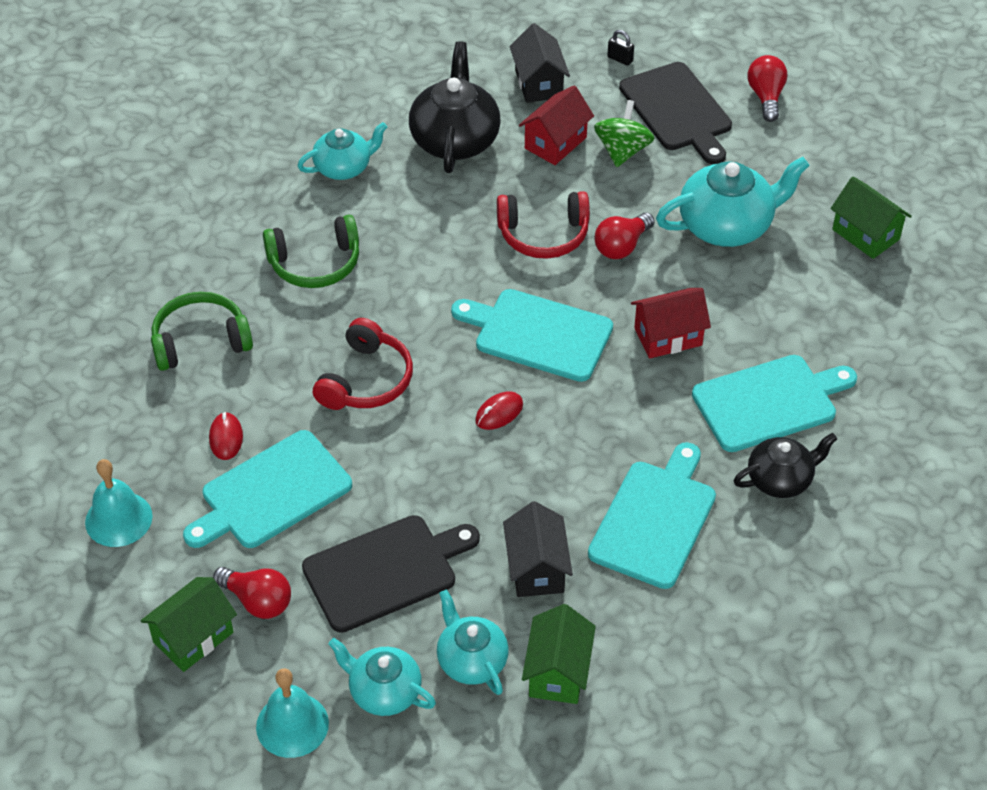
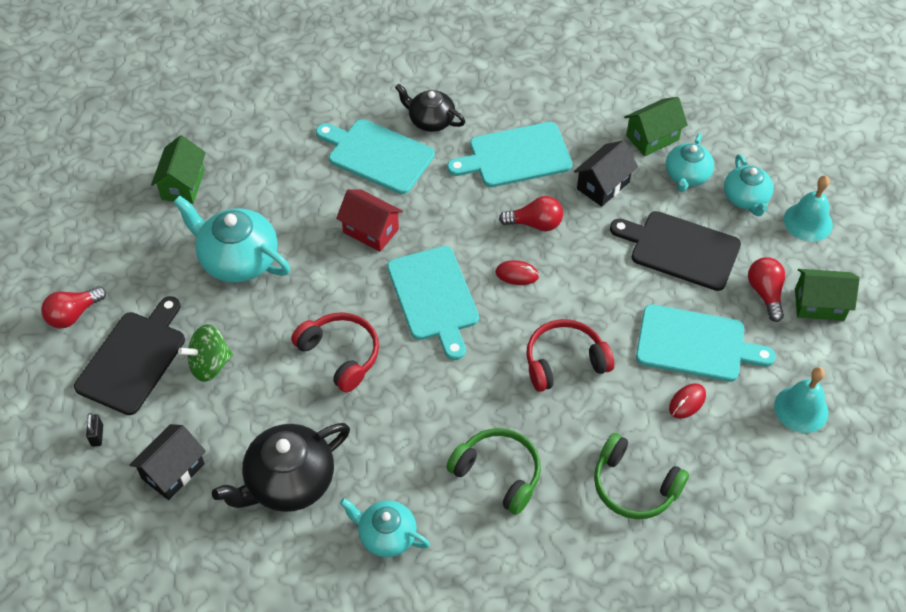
camera: 130 degrees left, 5 degrees up
(555, 143) = (236, 412): red house -> none
(622, 246) = (311, 303): red light bulb -> red light bulb (535, 224)

